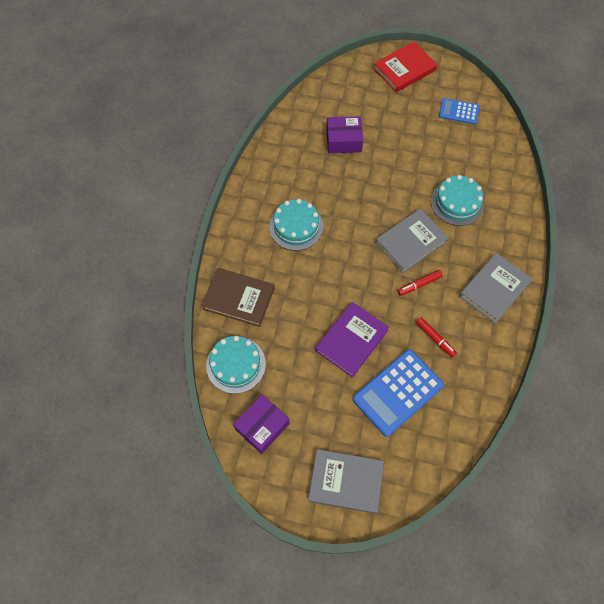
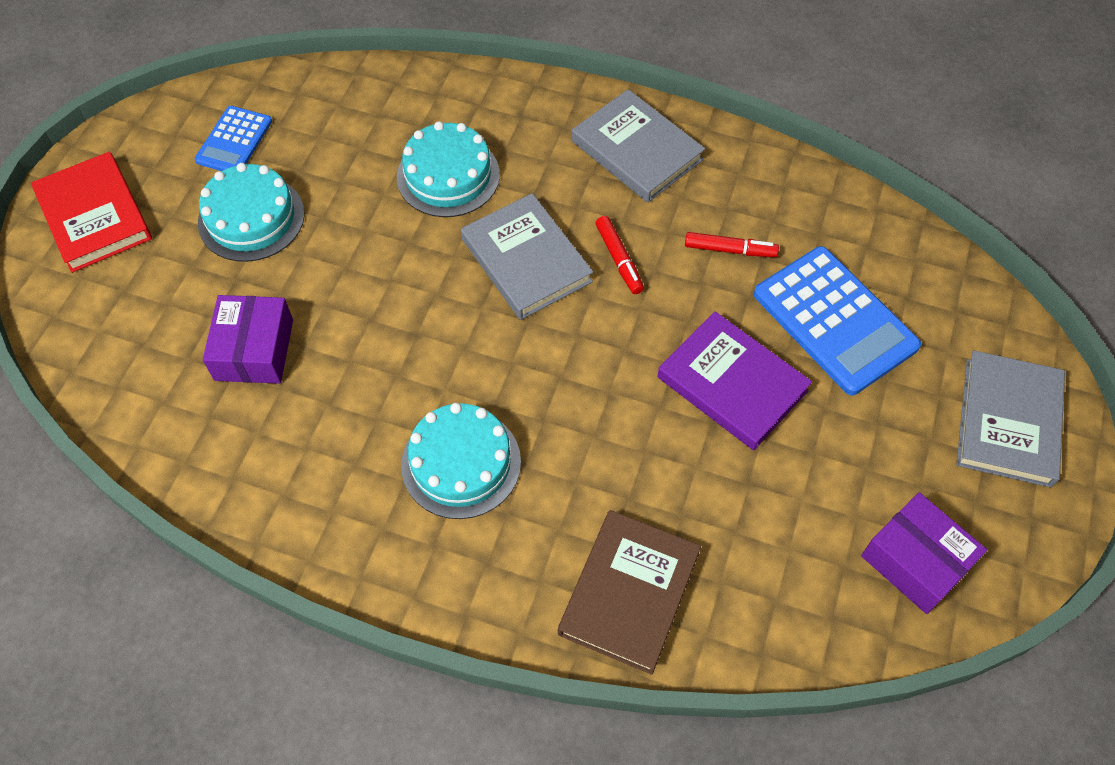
camera: 85 degrees left, 5 degrees down
(236, 364) = (784, 606): turquoise cake -> turquoise cake (251, 218)
(435, 338) = (730, 250): red marker -> red marker turned 45 degrees clockwise

